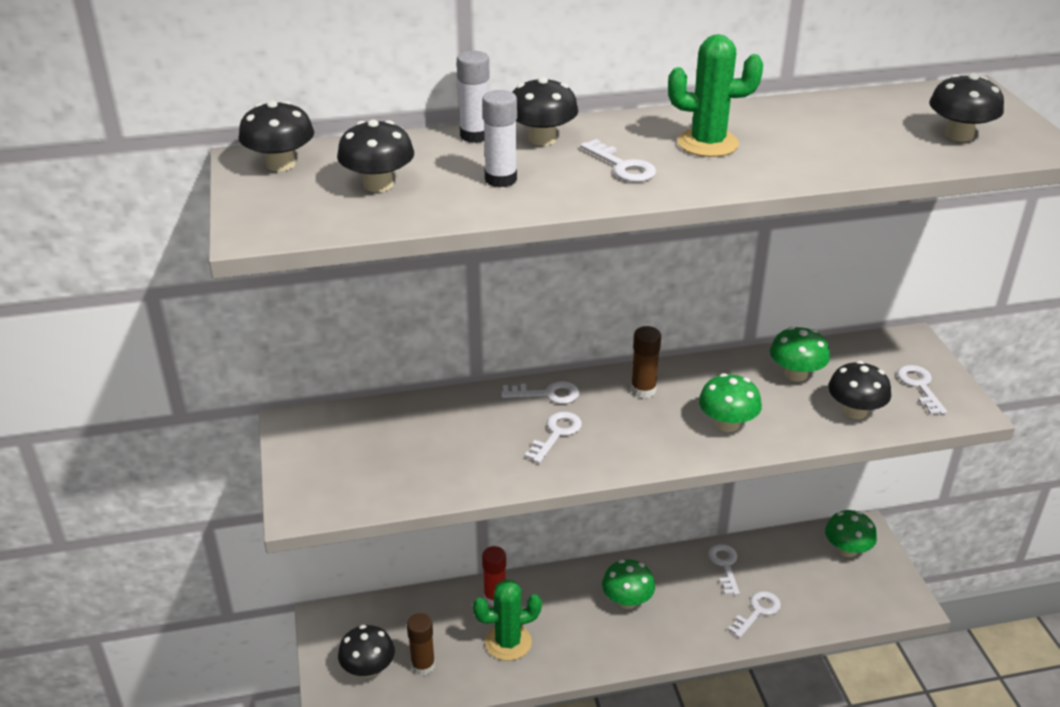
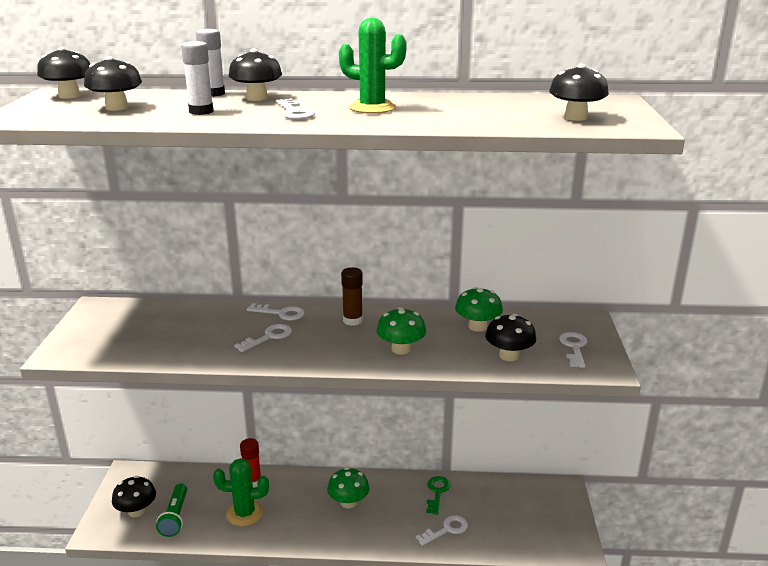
camera: 15 degrees right, 10 degrees down
(423, 666) = (175, 517): brown glue stick -> green flashlight
(725, 566) = (437, 492): white key -> green key
(847, 549) = (542, 499): green mushroom -> none

